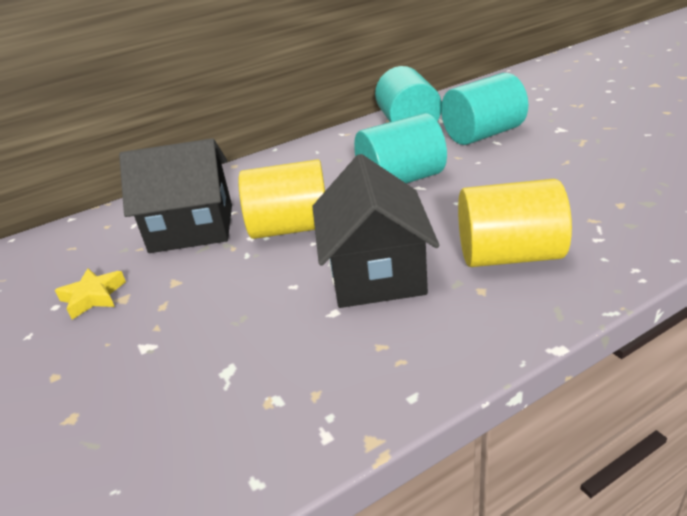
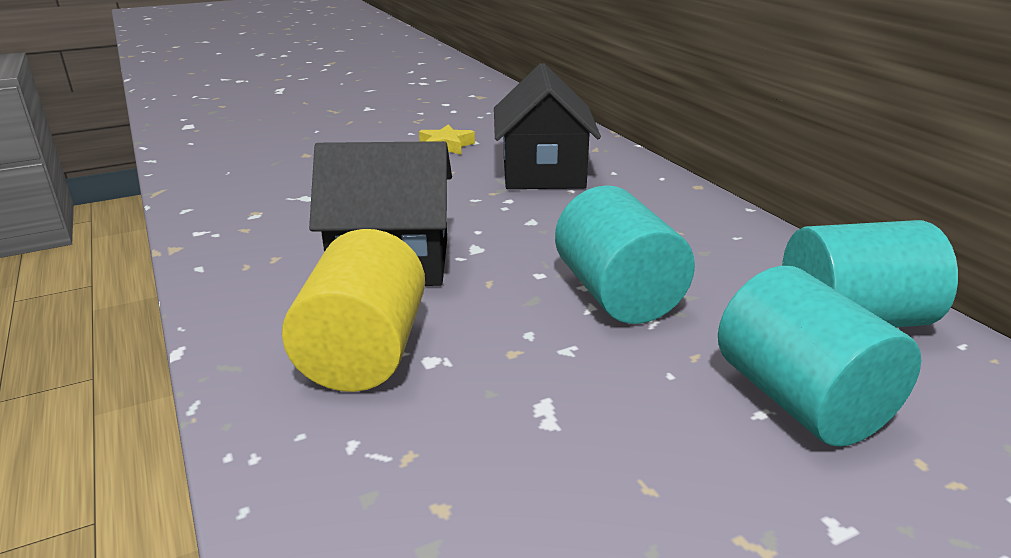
camera: 90 degrees right, 5 degrees down
(291, 228) = (517, 219): yellow cylinder -> none

